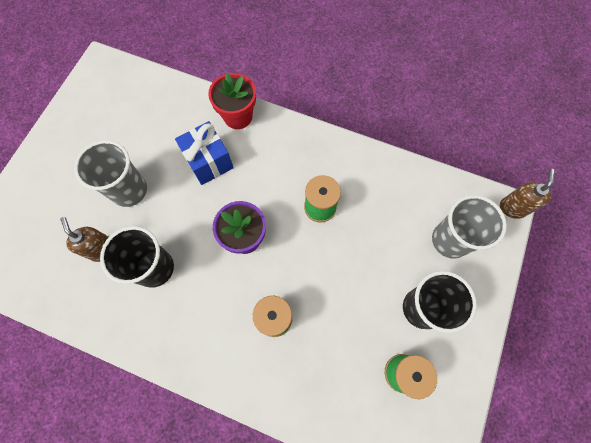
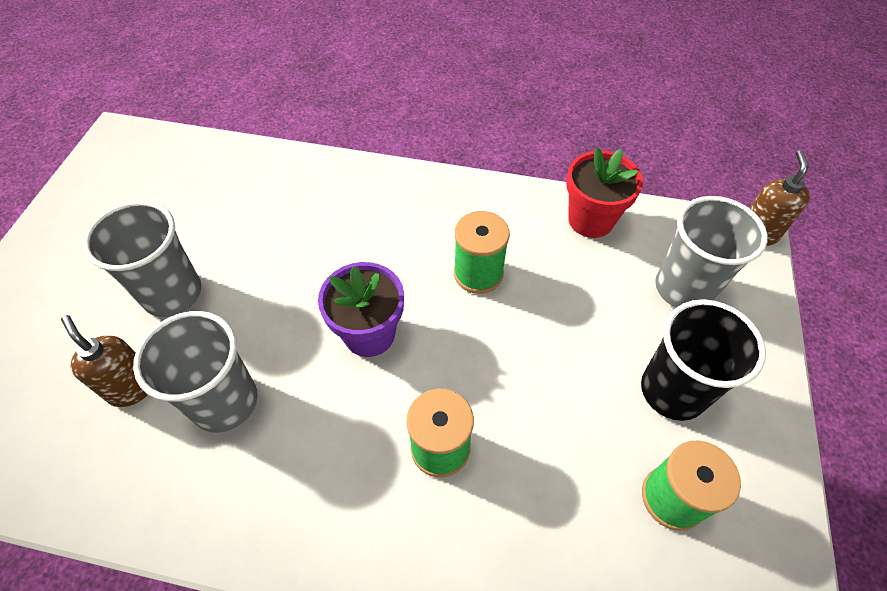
camera: 10 degrees left, 15 degrees down
(155, 268) = (225, 402): black cup -> grey cup
(209, 161) = (296, 237): blue gift -> none
(238, 116) = (332, 174): red flower pot -> red flower pot (590, 220)

